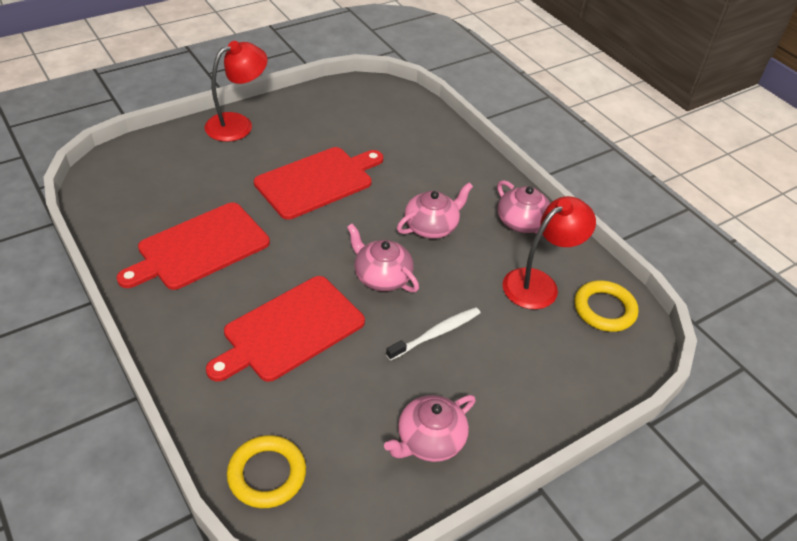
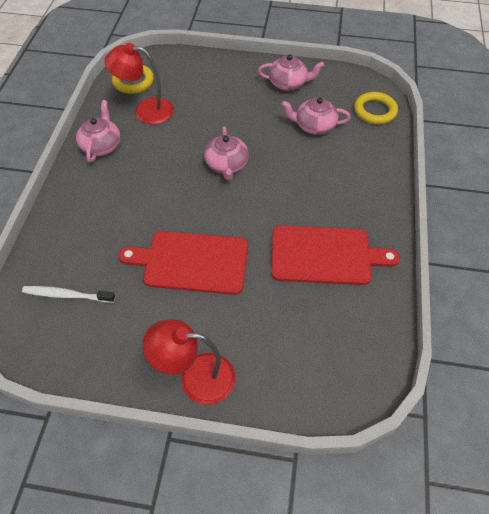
camera: 135 degrees left, 10 degrees up
(290, 330) = (310, 166): red cutting board -> none
(432, 226) = (158, 177): pink teapot -> pink teapot (314, 126)
(436, 334) = (233, 120): white toothbrush -> white toothbrush (67, 295)

